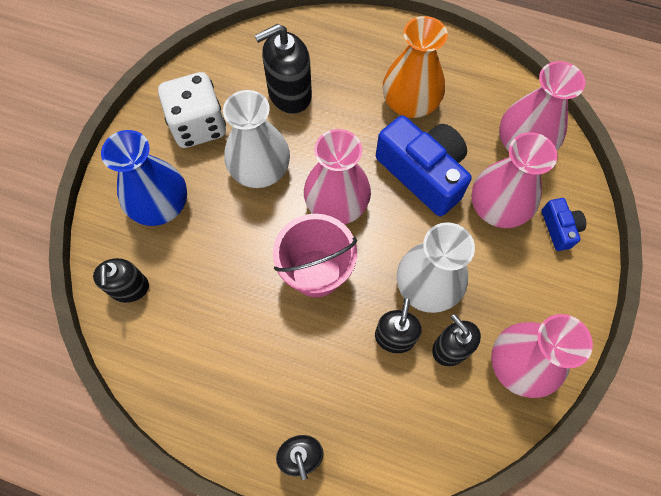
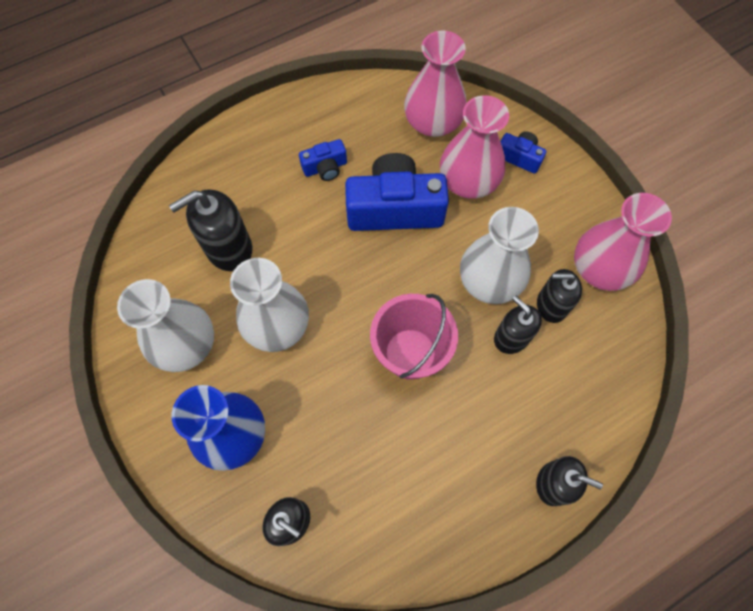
camera: 50 degrees left, 0 degrees up
(198, 126) = (185, 344): white dice -> white vase
(289, 94) = (228, 248): black soap dispenser -> black soap dispenser turned 45 degrees clockwise
(336, 204) = (364, 291): pink vase -> none
(410, 103) = (325, 167): orange vase -> blue camera

